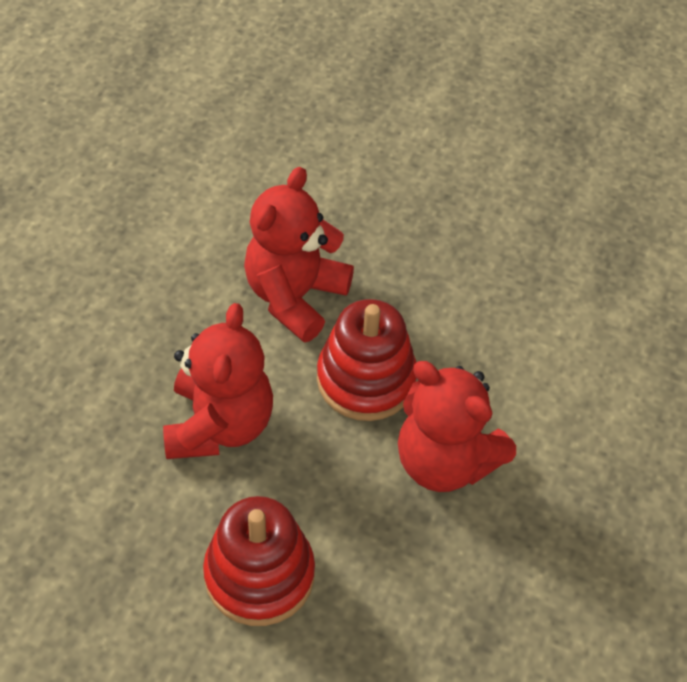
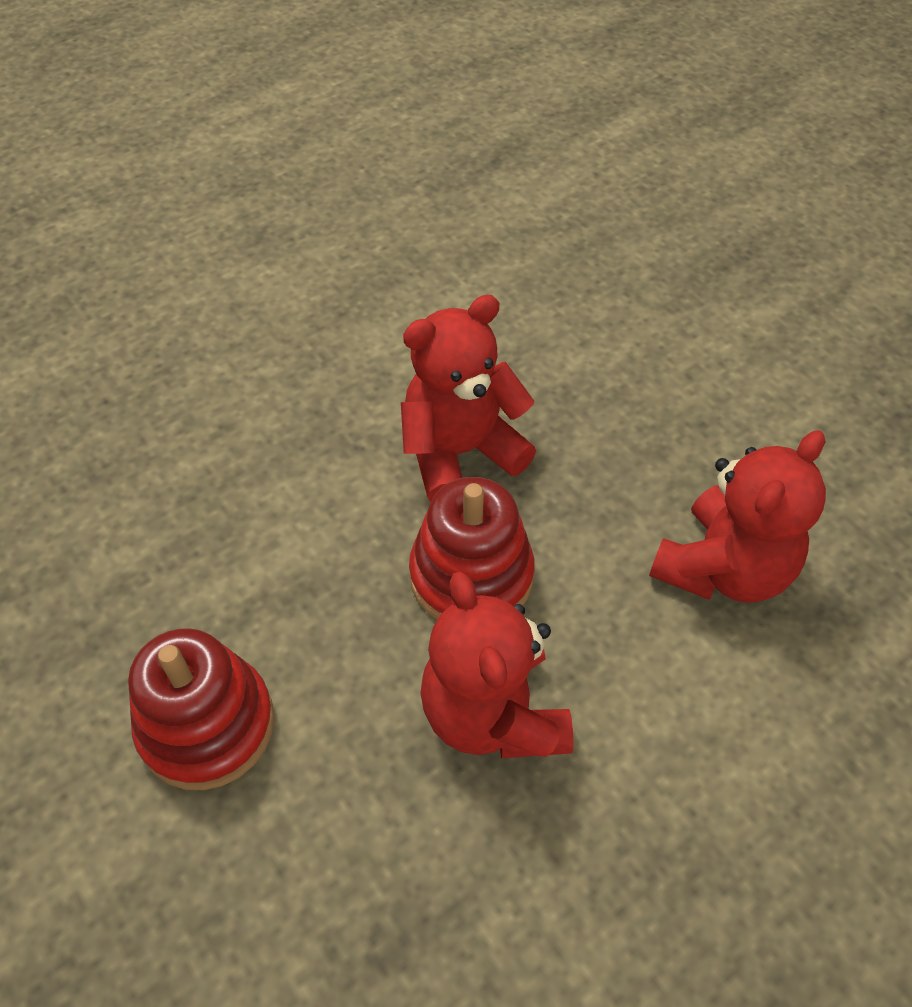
camera: 35 degrees right, 0 degrees up
(219, 424) = (287, 545): red teddy bear -> red teddy bear (723, 568)

